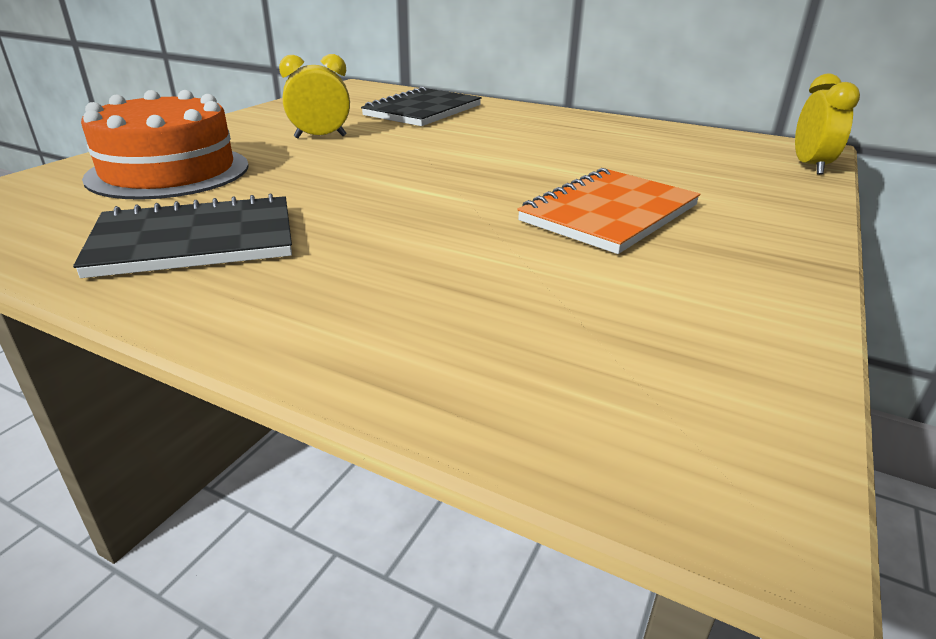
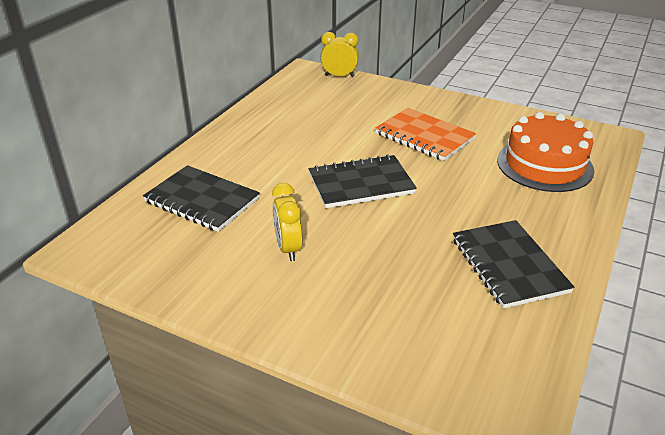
camera: 90 degrees left, 5 degrees up
(169, 171) = (392, 313): orange cake -> orange cake (544, 165)
(448, 168) = (361, 184): none -> black notebook

